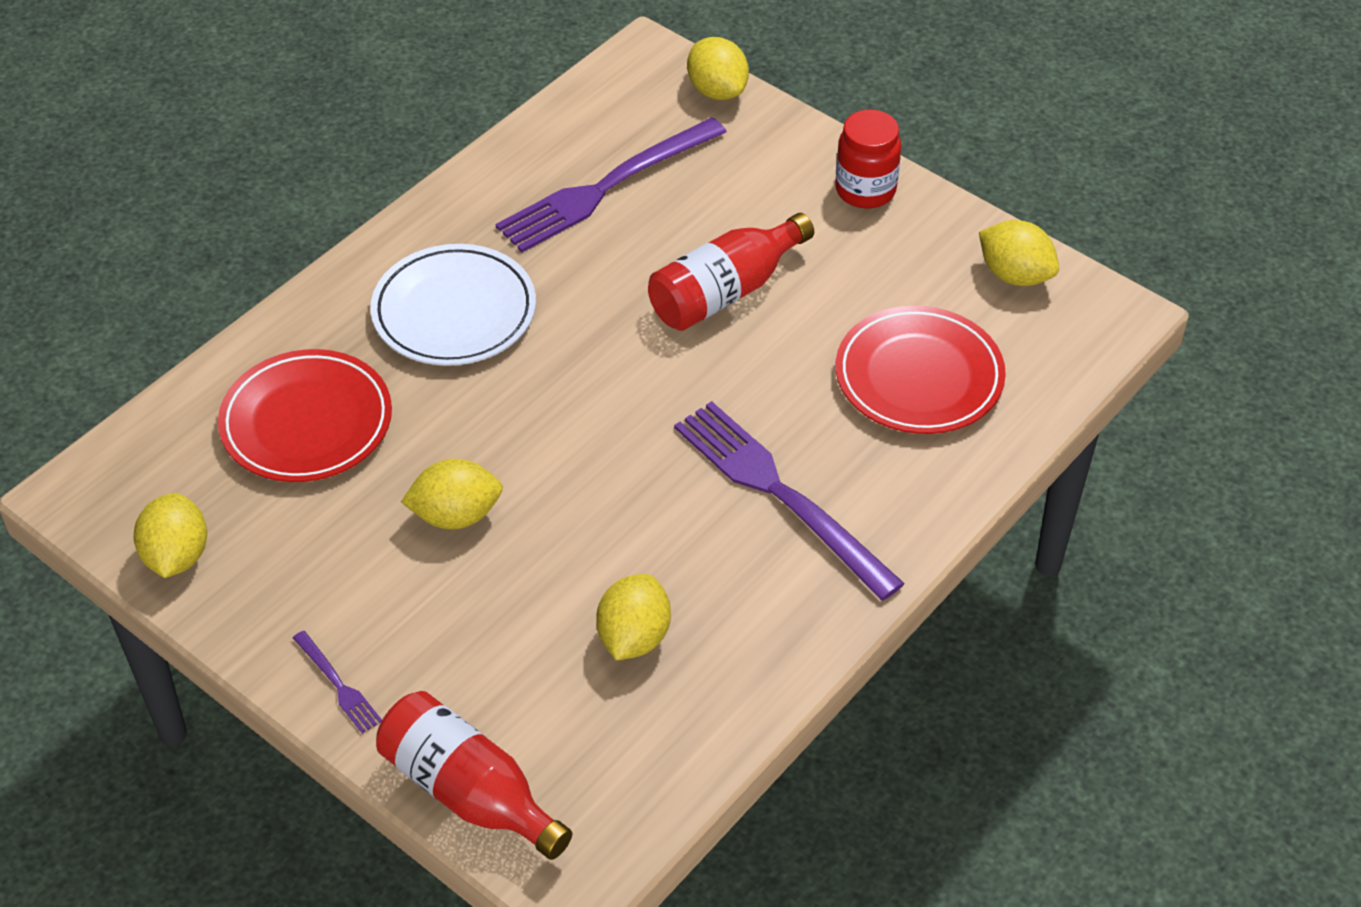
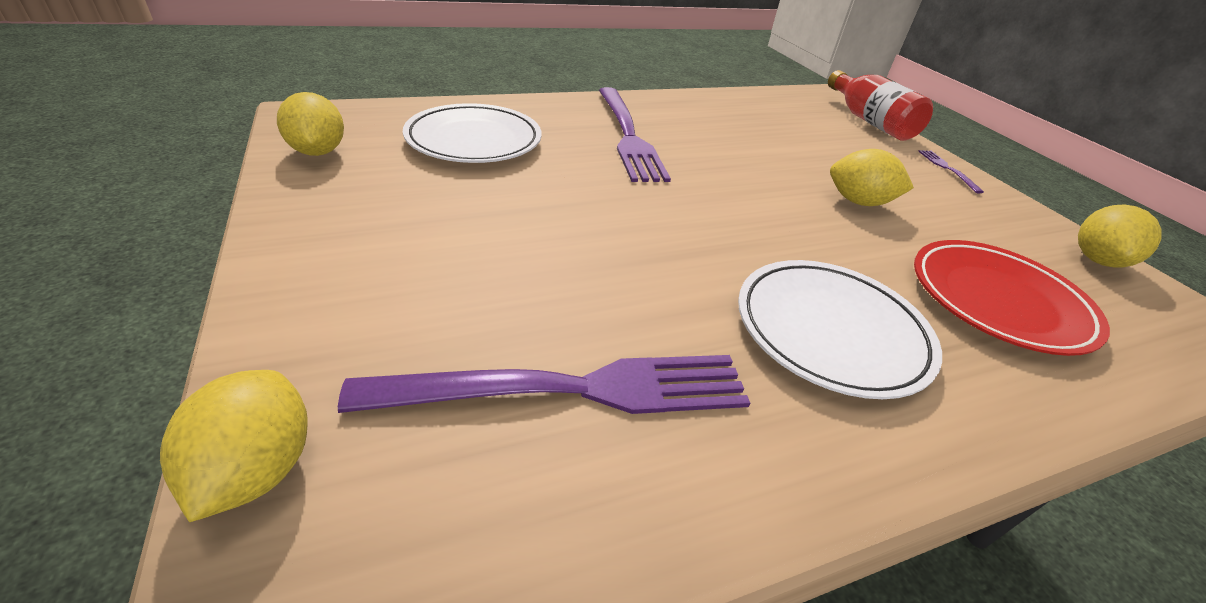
camera: 155 degrees left, 10 degrees down
(634, 637) = (759, 127): yellow lemon -> none
(725, 292) = (547, 234): red bottle -> none
(865, 190) = (310, 249): red jar -> none
(919, 377) = (474, 140): red plate -> white plate

